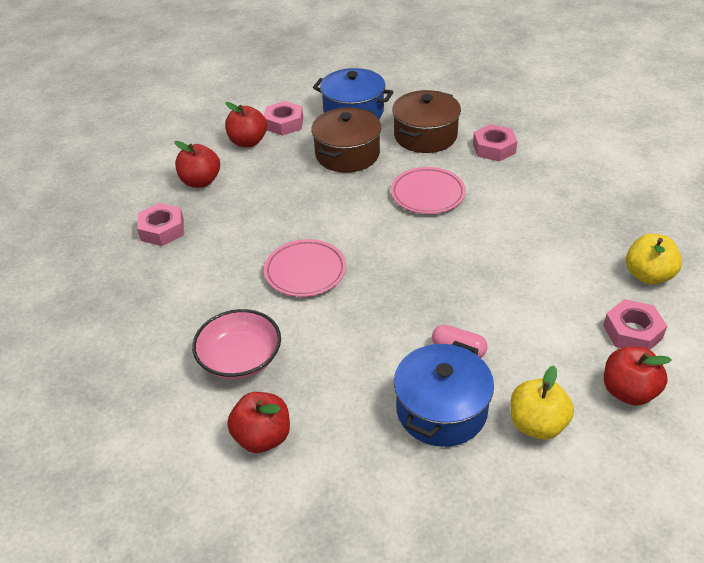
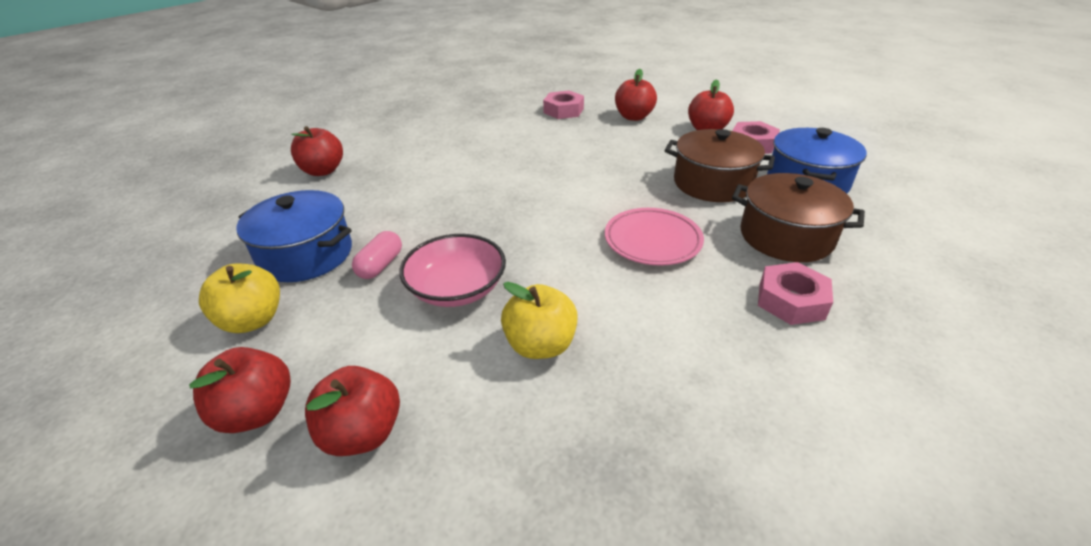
camera: 85 degrees right, 5 degrees down
(240, 358) = (408, 155): pink bowl -> pink bowl (457, 288)
(305, 271) = (510, 173): pink plate -> none
(632, 332) = (362, 433): pink nut -> red apple
(648, 275) = (486, 477): yellow apple -> yellow apple (540, 345)

